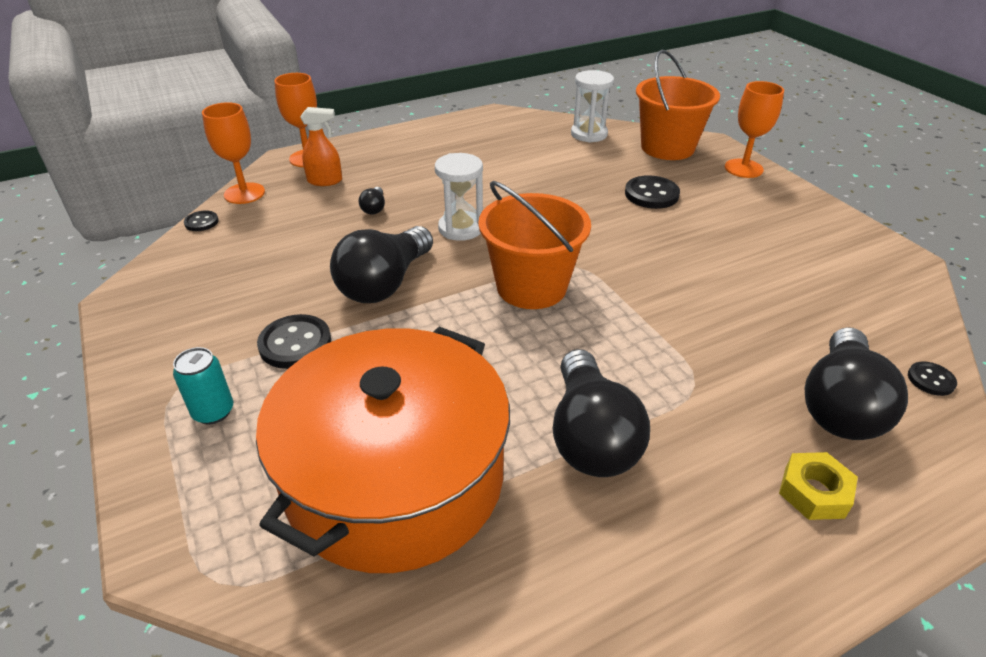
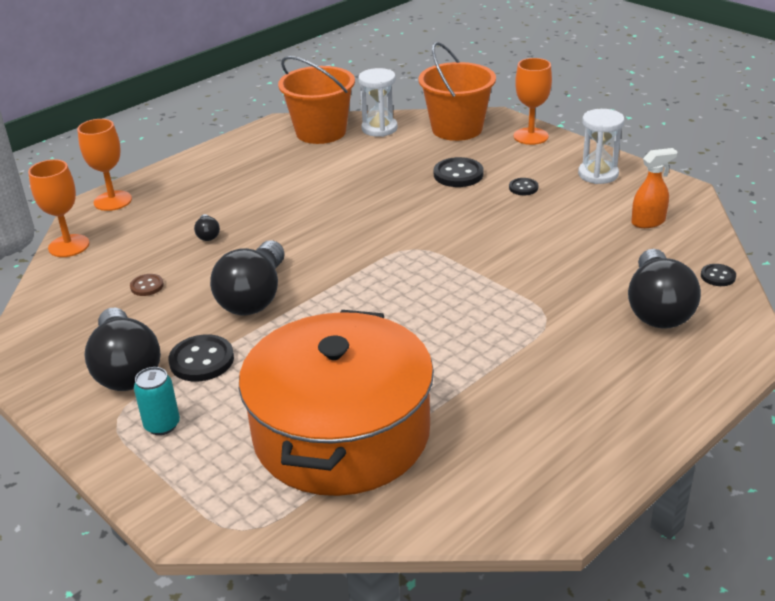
camera: 15 degrees left, 5 degrees down
(201, 222) = (43, 280): black button -> black button (523, 188)
(289, 249) = (147, 286): none -> brown button
(325, 181) = (144, 219): orange spray bottle -> orange spray bottle (648, 222)
(461, 228) = (299, 237): white hourglass -> white hourglass (598, 174)
(531, 287) = (385, 273): orange bucket -> orange bucket (321, 132)
(590, 436) = (480, 371): black light bulb -> black light bulb (126, 369)
(814, 492) = (653, 369): yellow nut -> none

